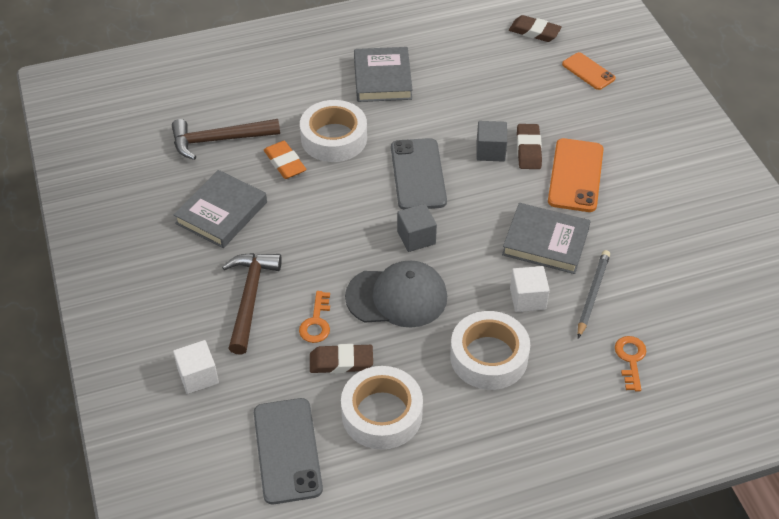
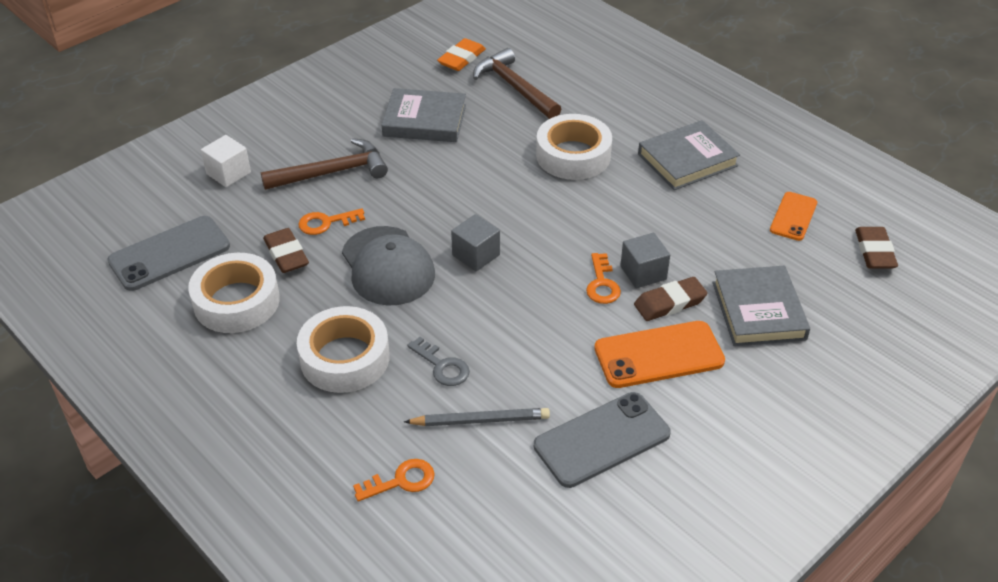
camera: 65 degrees right, 5 degrees down
(285, 163) = (515, 136): orange eraser -> orange eraser (461, 58)
(418, 174) = (566, 229): grey phone -> grey phone (602, 440)
(489, 177) = (602, 284): none -> orange key
(527, 298) = (442, 366): white cube -> grey key
(545, 242) = (535, 358): grey book -> grey book (758, 310)
(588, 71) = (848, 318): orange phone -> orange phone (793, 216)

